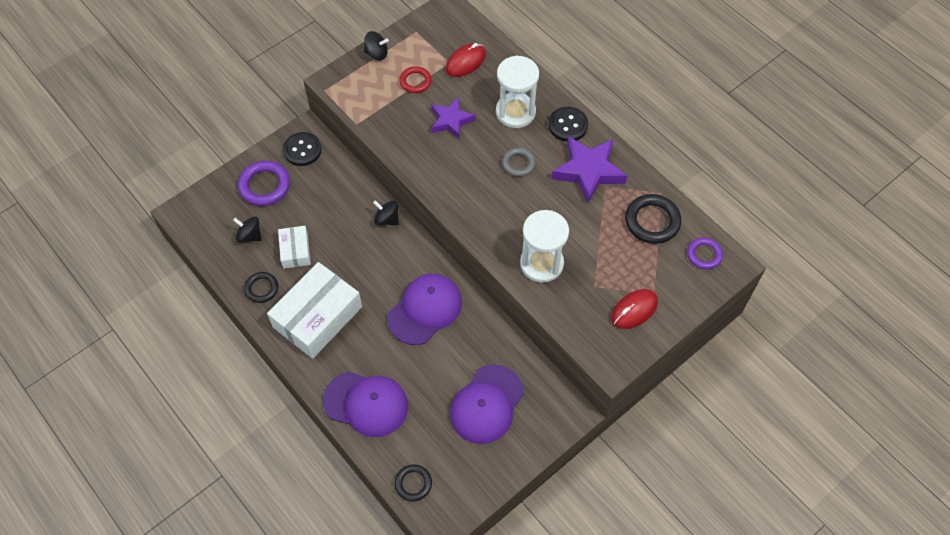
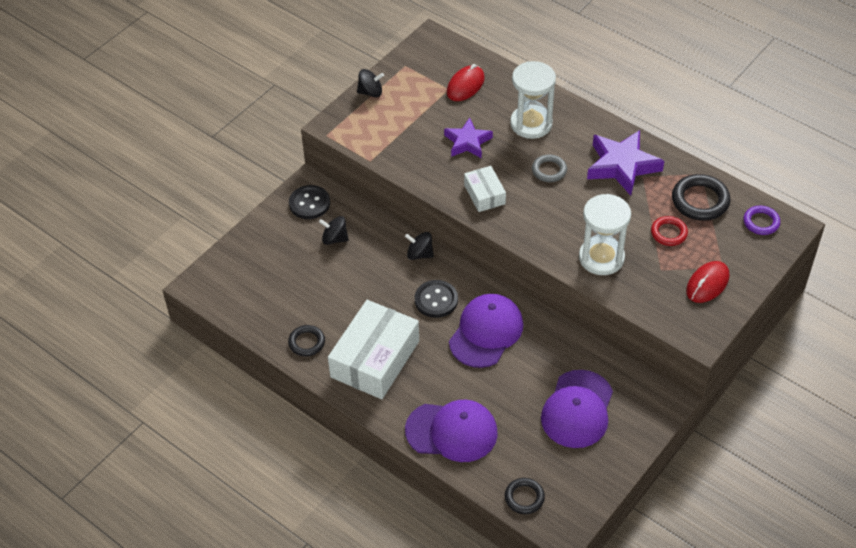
camera: 10 degrees left, 10 degrees down
(250, 235) = (278, 294): black spinning top -> black spinning top (335, 239)
(264, 186) = (279, 244): purple ring -> none
(295, 251) = (332, 300): white box -> white box (484, 194)
(415, 81) = (419, 112): red ring -> red ring (668, 233)
(568, 125) = (588, 127): black button -> black button (436, 300)

